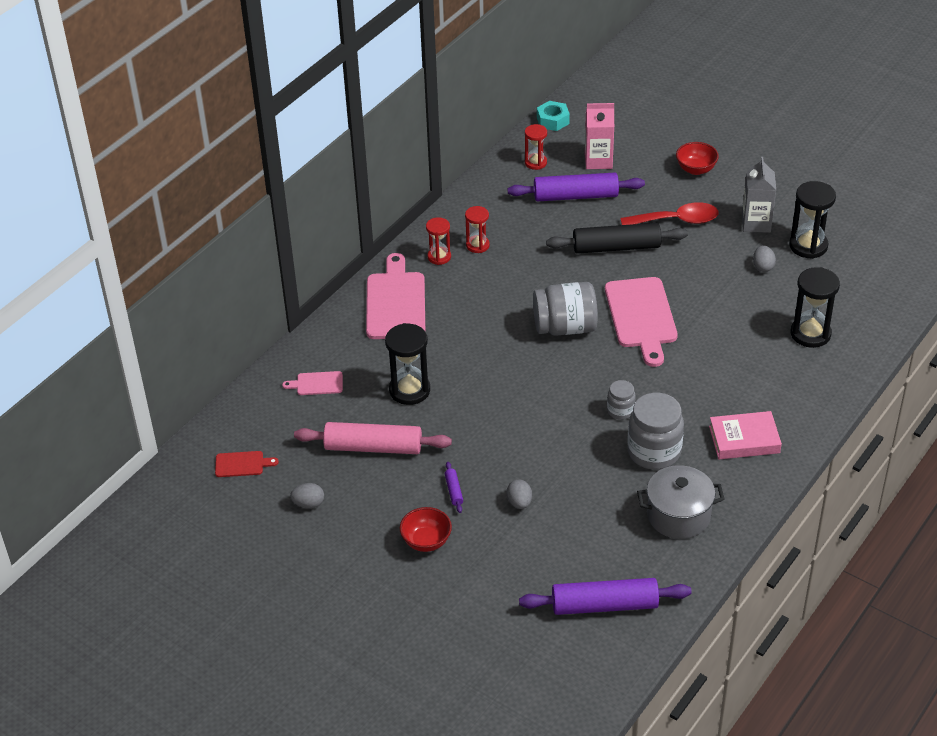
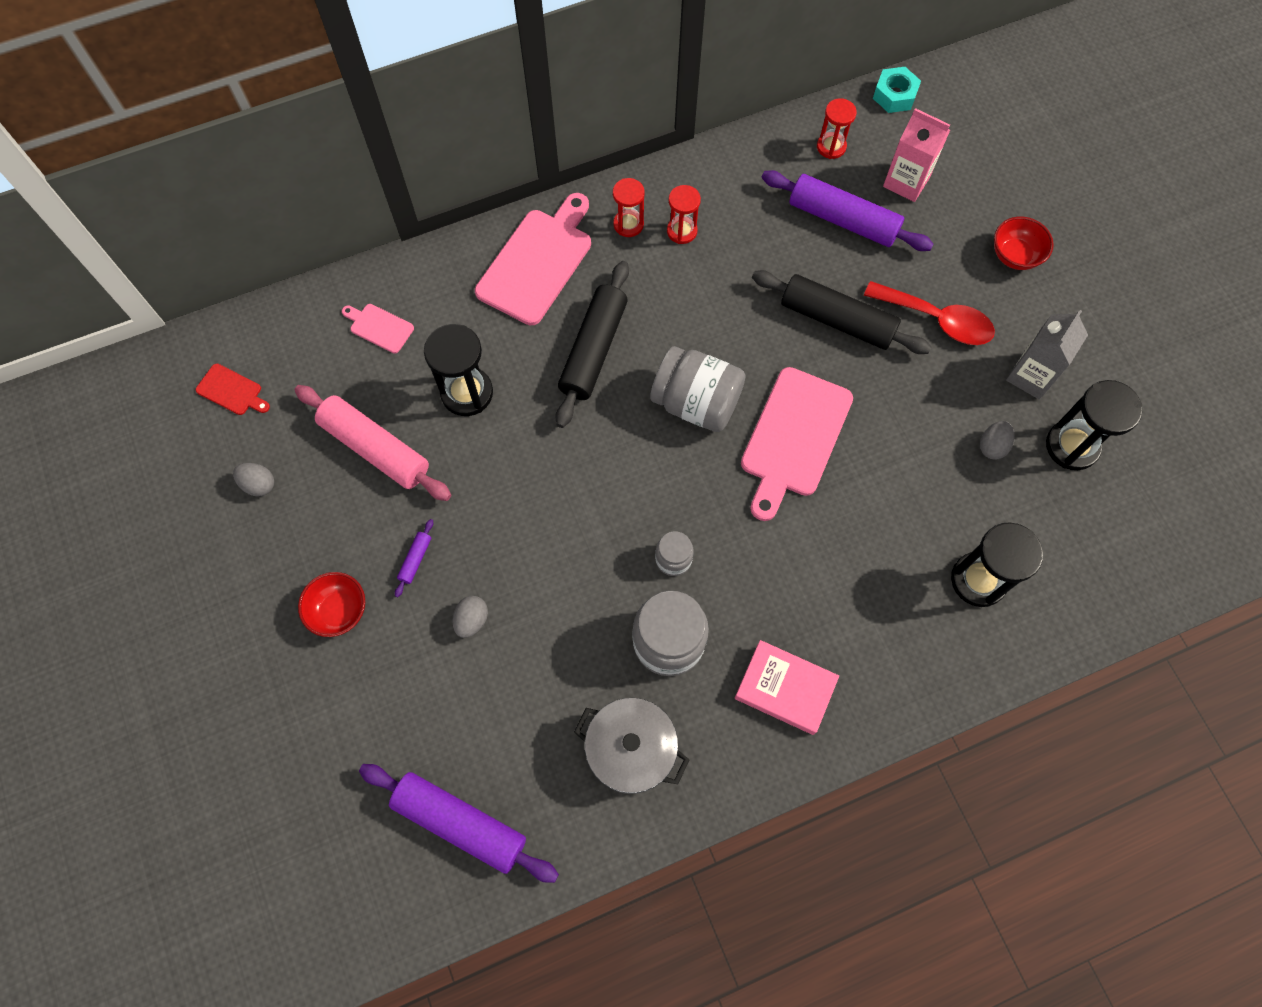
camera: 30 degrees right, 25 degrees up
(474, 330) = (593, 350): none -> black rolling pin

